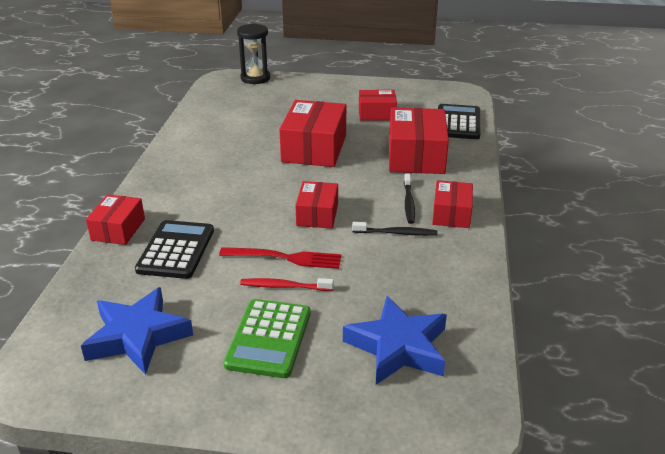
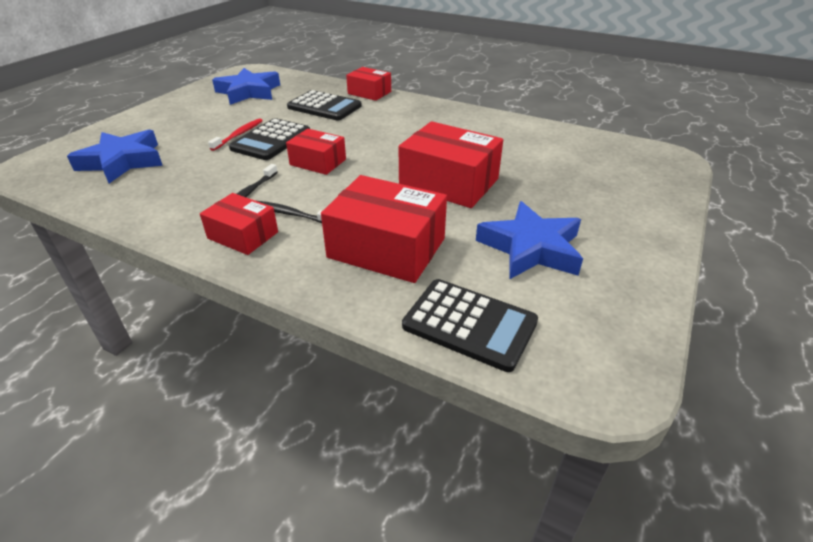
camera: 110 degrees right, 5 degrees up
(255, 78) = (672, 176): black hourglass -> none
(269, 338) = (195, 123): green calculator -> none
(286, 258) = (271, 140): red fork -> black calculator
(377, 114) = (531, 248): red box -> blue star

